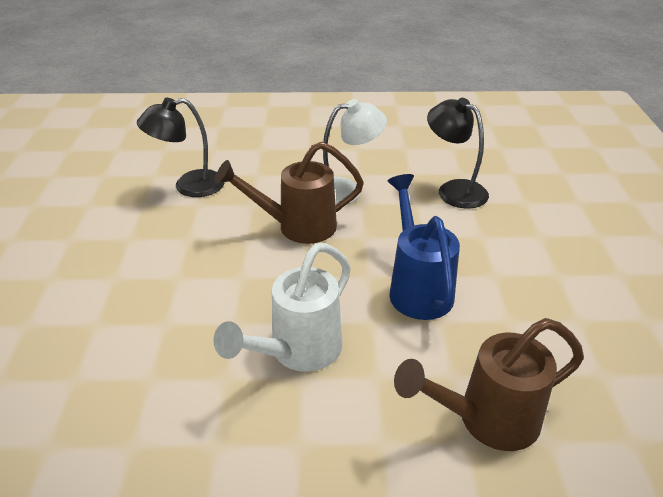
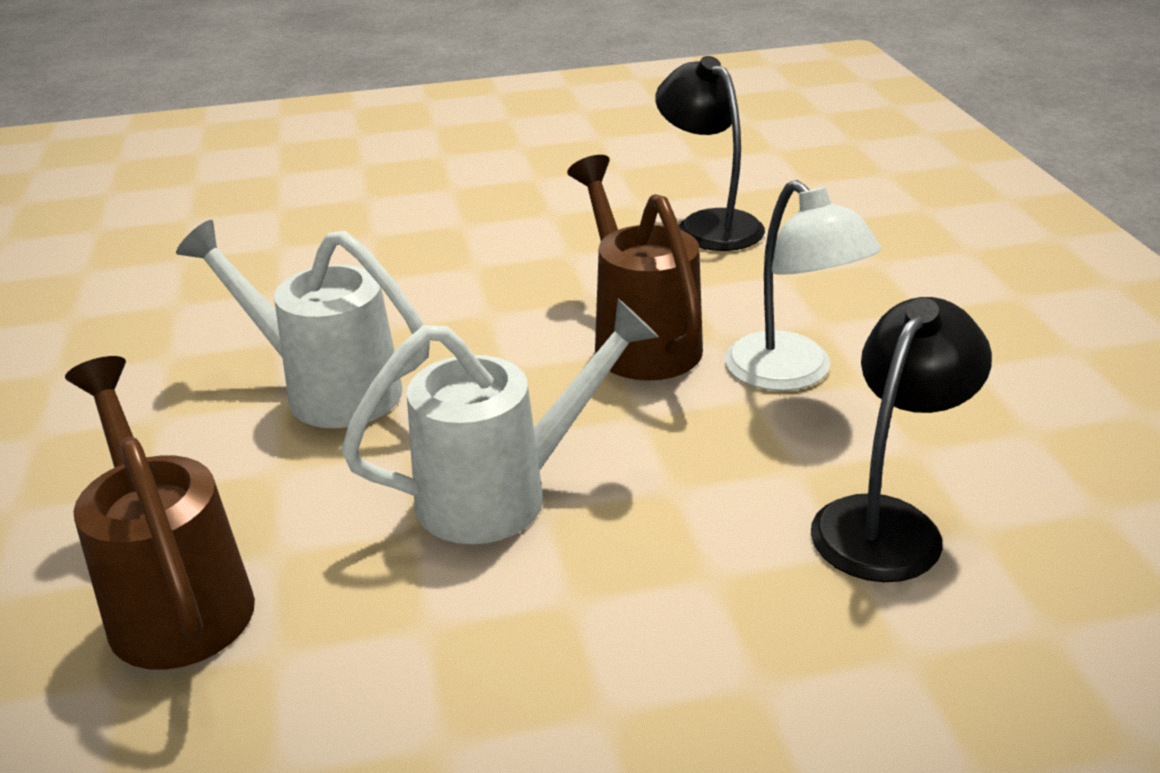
camera: 80 degrees right, 5 degrees down
(417, 287) = (504, 493): blue watering can -> white watering can

